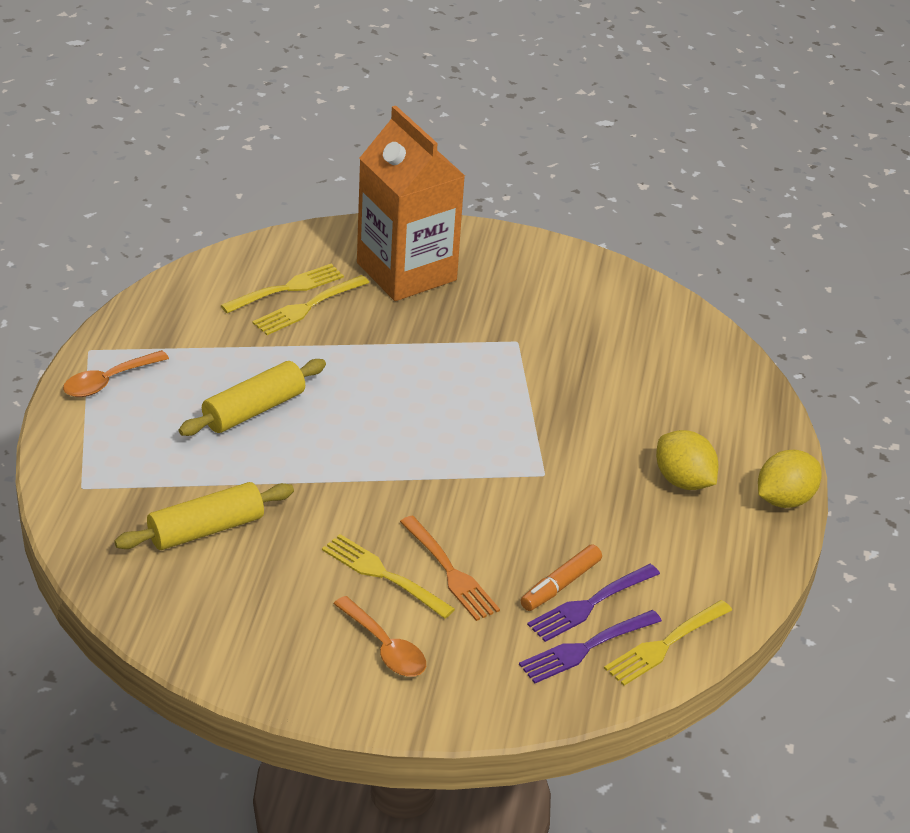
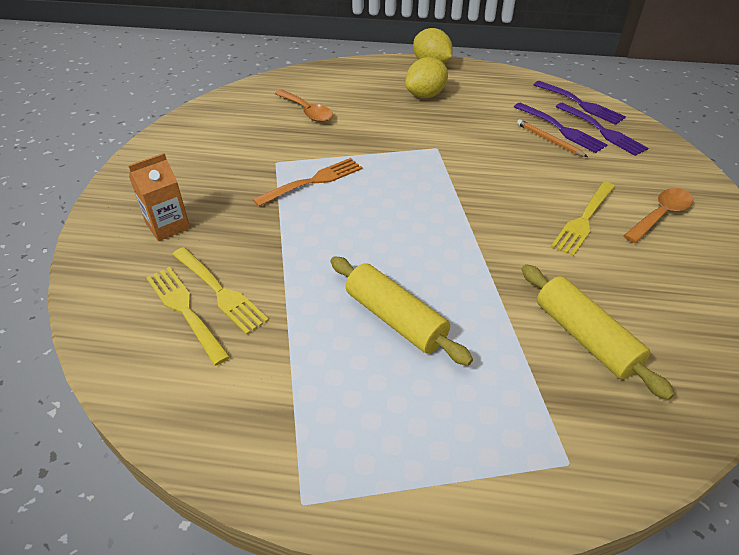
camera: 90 degrees left, 5 degrees up
(108, 381) = (367, 467): orange spoon -> orange spoon (307, 111)
(406, 272) = (168, 226): orange carton -> orange carton, size x0.47
(449, 571) = (562, 187): orange fork -> orange fork (312, 182)
(560, 585) = (549, 140): orange marker -> orange pencil
(665, 644) = (579, 103): yellow fork -> purple fork

